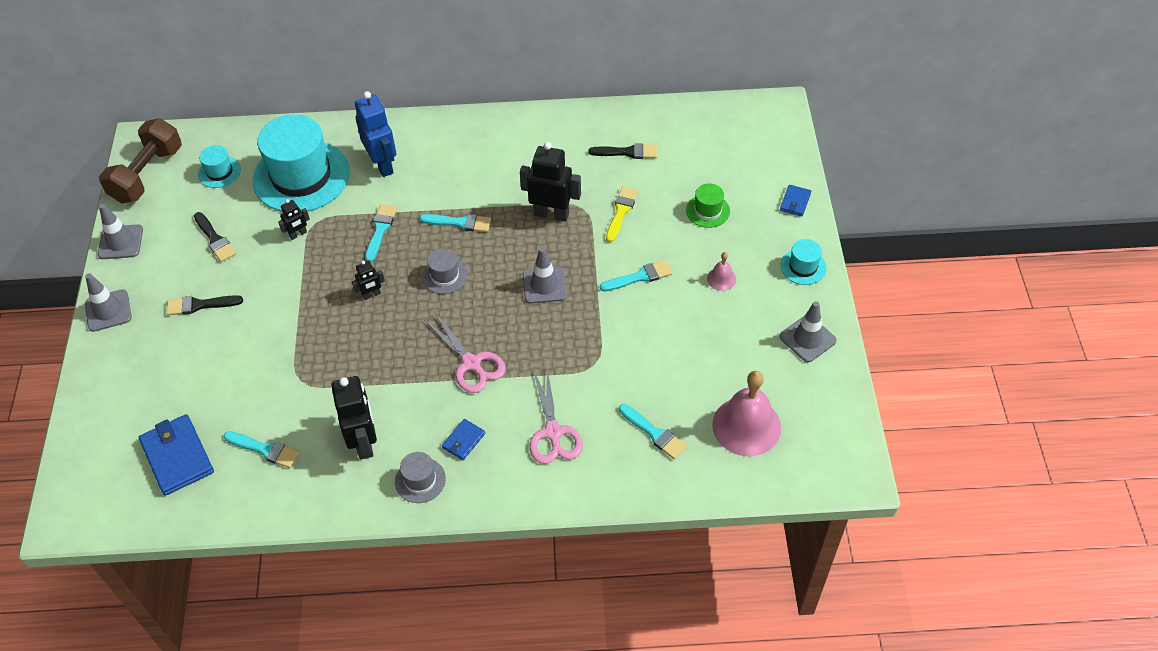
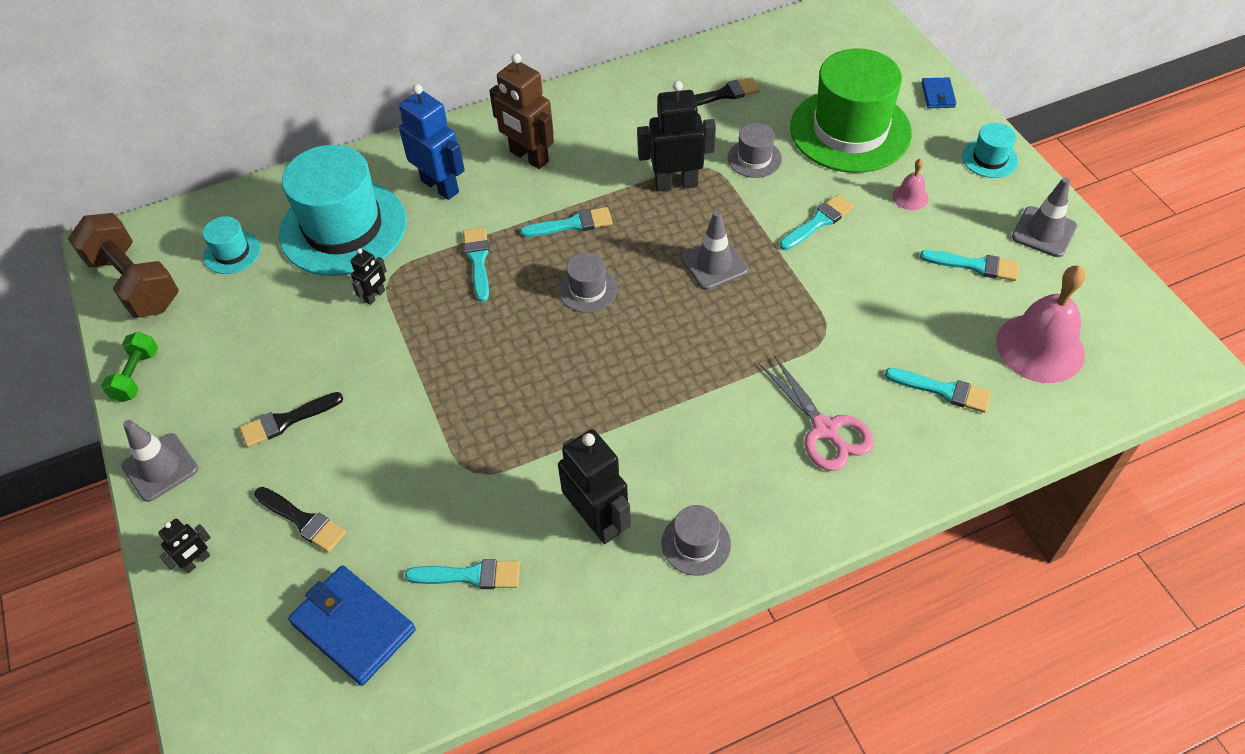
camera: 20 degrees left, 0 degrees up
(120, 242) = (136, 375): grey traffic cone -> green dumbbell
(147, 174) = (134, 282): brown dumbbell -> brown dumbbell turned 45 degrees counterclockwise
(215, 239) = (267, 334): black brush -> black brush (303, 521)
(371, 295) = (508, 339): black robot -> black robot (197, 562)
(456, 160) = (529, 157): none -> brown robot
(463, 441) = (722, 476): blue wallet -> none
(471, 363) = (679, 380): pink scissors -> none
(621, 211) = (754, 158): yellow brush -> grey hat
(708, 211) = (850, 130): green hat -> green hat, size x2.26
(737, 348) = (975, 265): none -> turquoise brush

